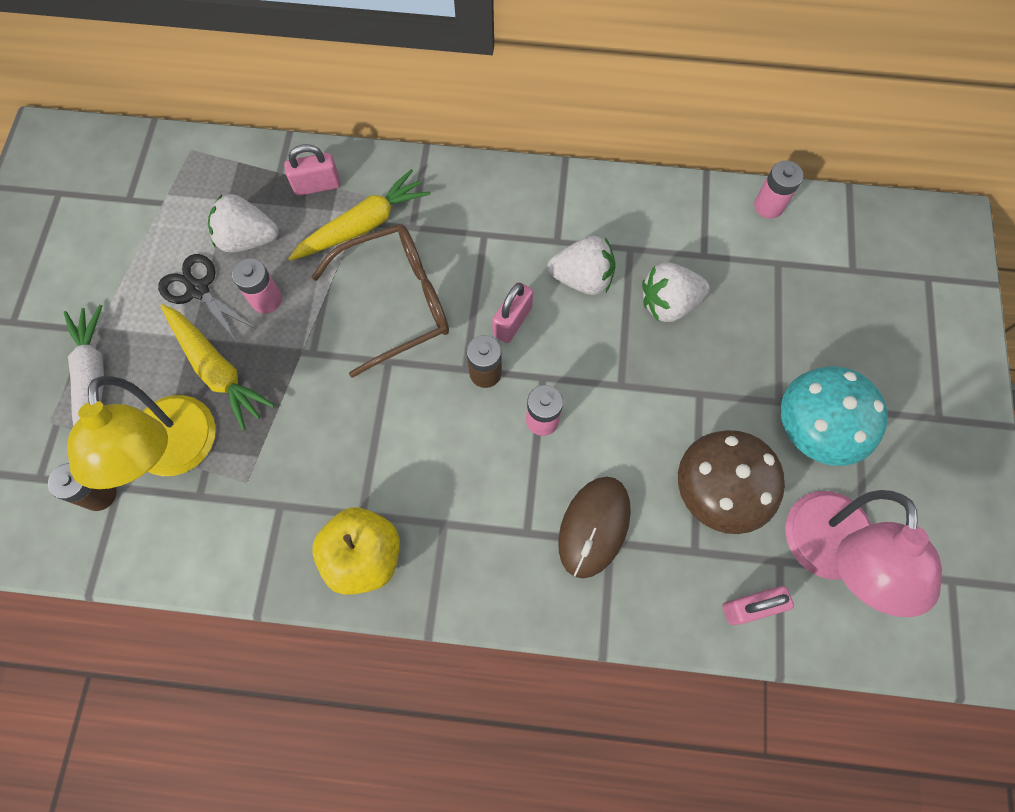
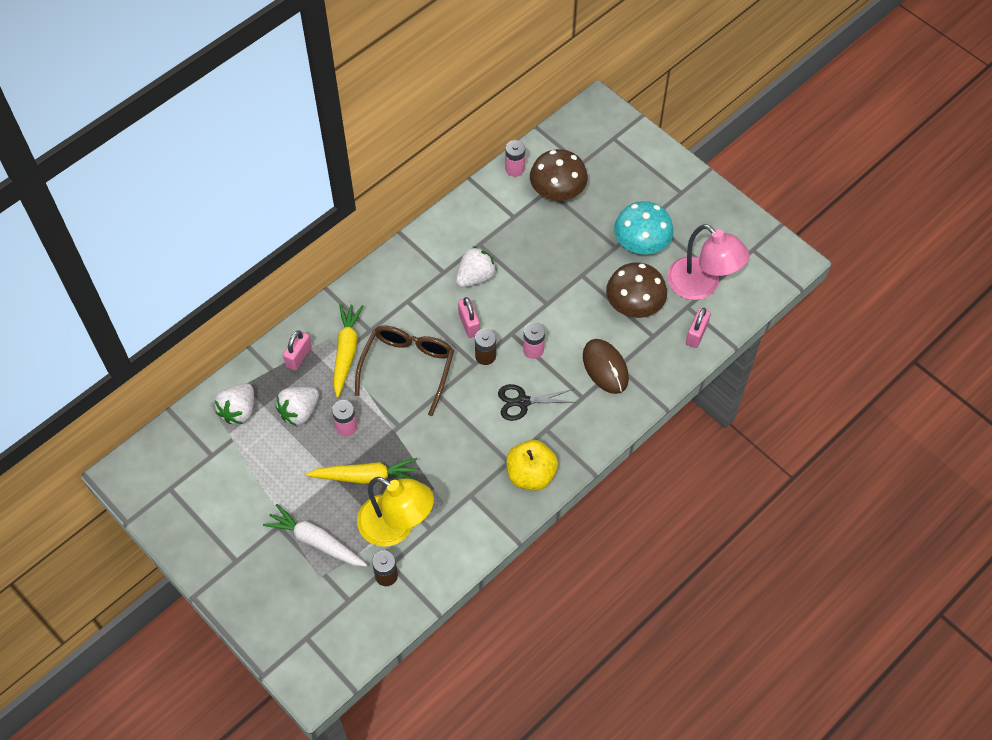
camera: 50 degrees left, 10 degrees down
(198, 290) = (308, 455): black scissors -> black scissors (523, 402)
(668, 303) = (524, 251): white strawberry -> white strawberry (239, 411)
(788, 274) = (557, 190): none -> brown mushroom

